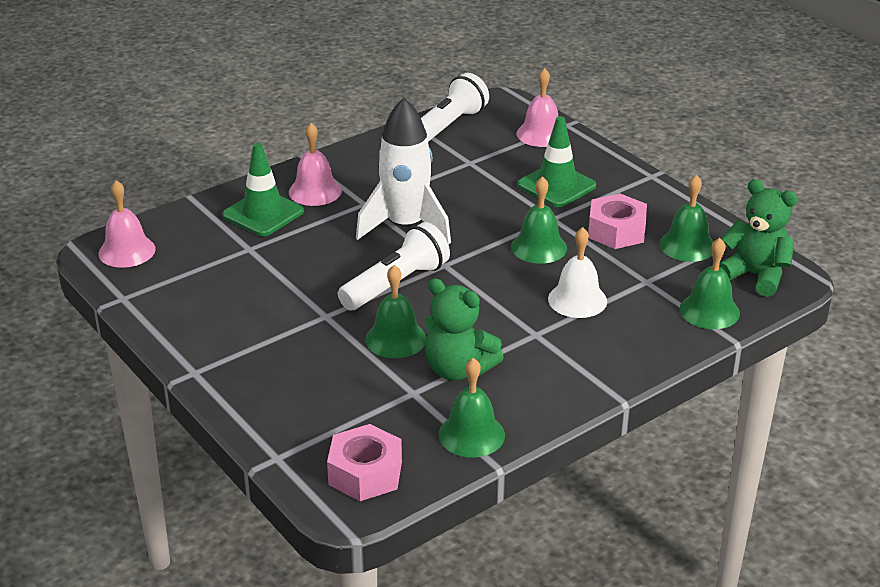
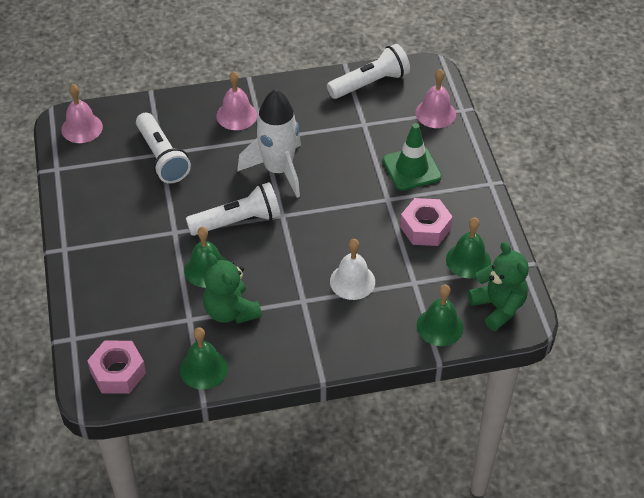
camera: 25 degrees right, 15 degrees up
(253, 251) = (162, 157): none -> white flashlight
(263, 213) = (189, 124): green traffic cone -> none
(539, 247) = (358, 223): green bell -> none

